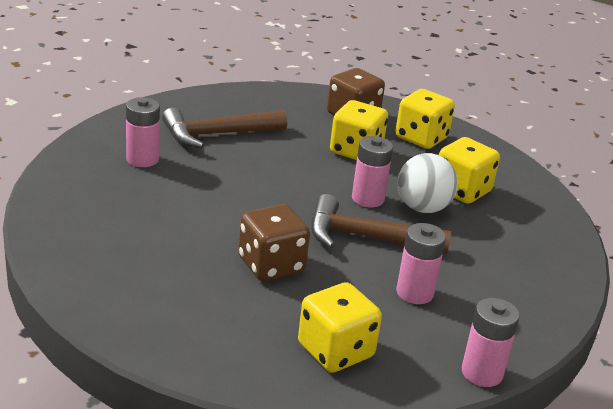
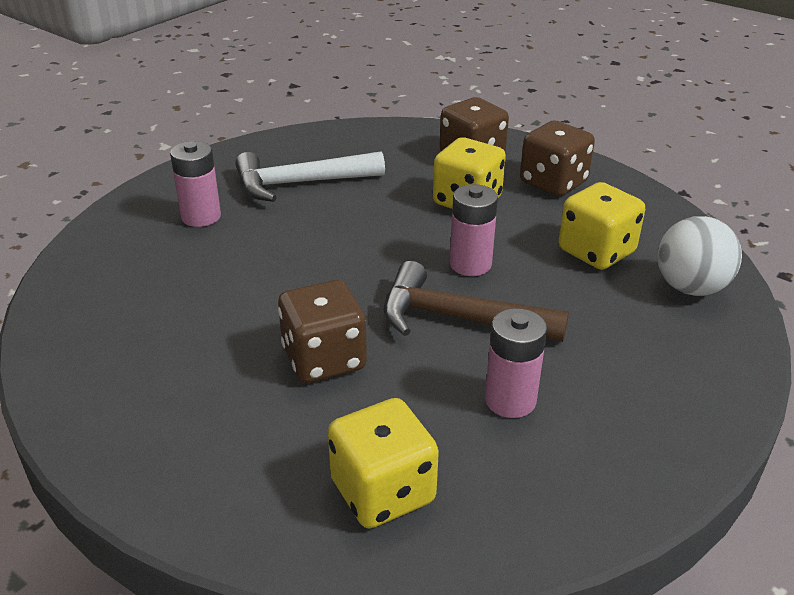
camera: 10 degrees right, 5 degrees up
(217, 134) = (300, 183): brown hammer -> white hammer
(421, 138) = (553, 182): yellow dice -> brown dice
(422, 208) = (540, 276): white ball -> white ball (690, 288)
(482, 373) = (588, 531): pink battery -> none

